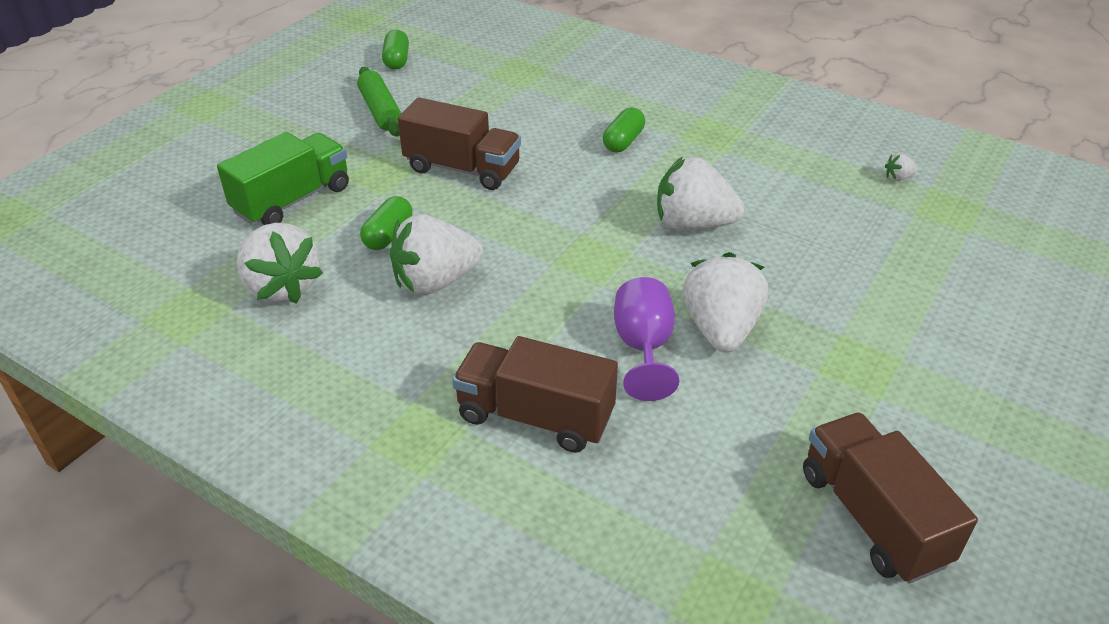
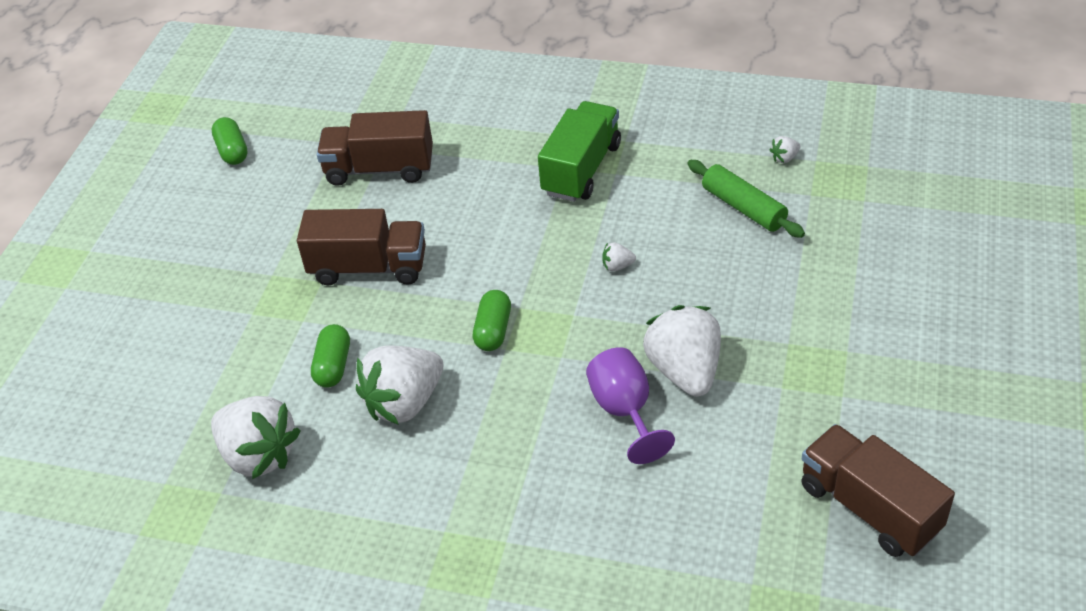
camera: 15 degrees left, 5 degrees up
(292, 200) = (215, 355): green truck -> green truck (581, 169)
(380, 111) = (249, 221): green rolling pin -> green rolling pin (743, 207)
(535, 416) = (559, 509): brown truck -> brown truck (380, 169)
(623, 141) = (513, 189): green capsule -> green capsule (493, 330)
(692, 224) = (617, 266): white strawberry -> white strawberry, size x0.40

